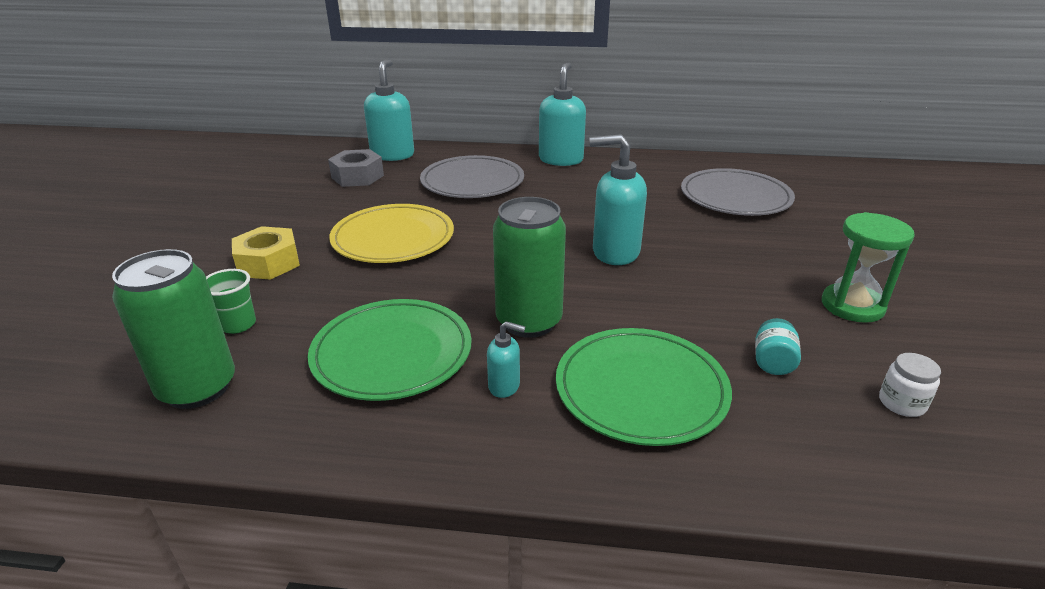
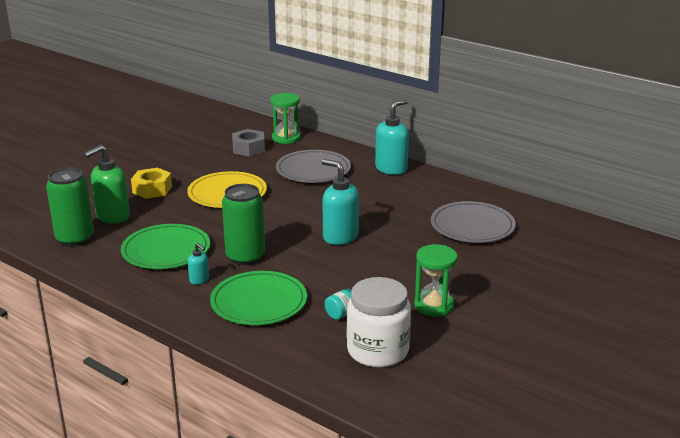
camera: 30 degrees right, 5 degrees down
(238, 324) = (112, 216): green cup -> green soap dispenser
(392, 155) = (286, 138): turquoise soap dispenser -> green hourglass
(902, 403) = (378, 351): white jar -> white jar, size x2.39

